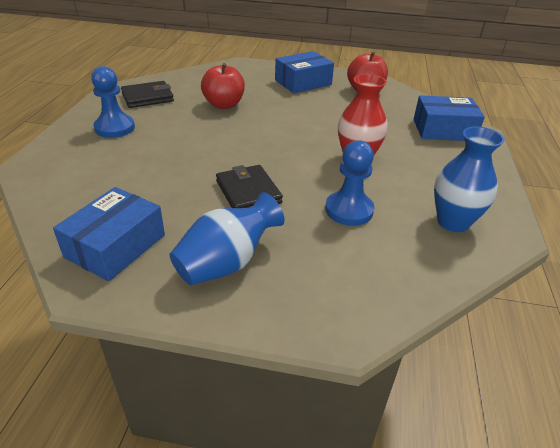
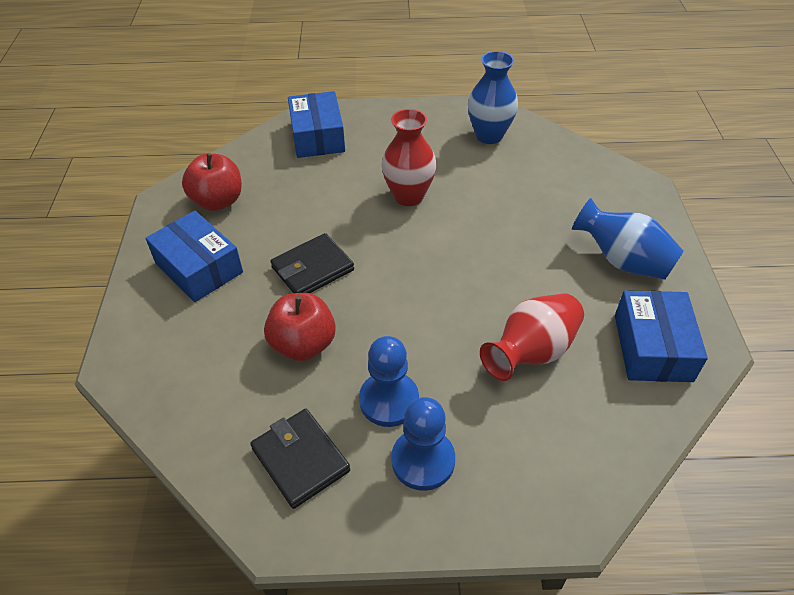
camera: 100 degrees left, 10 degrees up
(115, 246) = (652, 347): blue box -> blue box turned 75 degrees clockwise
(159, 181) = (531, 352): none -> red vase
(248, 192) = (512, 269): black wallet -> black wallet (312, 269)
(349, 210) = (504, 195): blue pawn -> blue pawn (389, 400)

